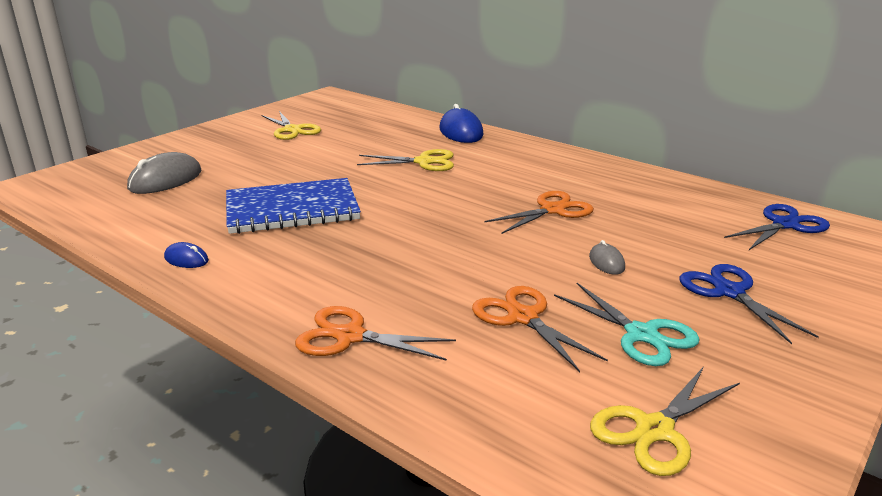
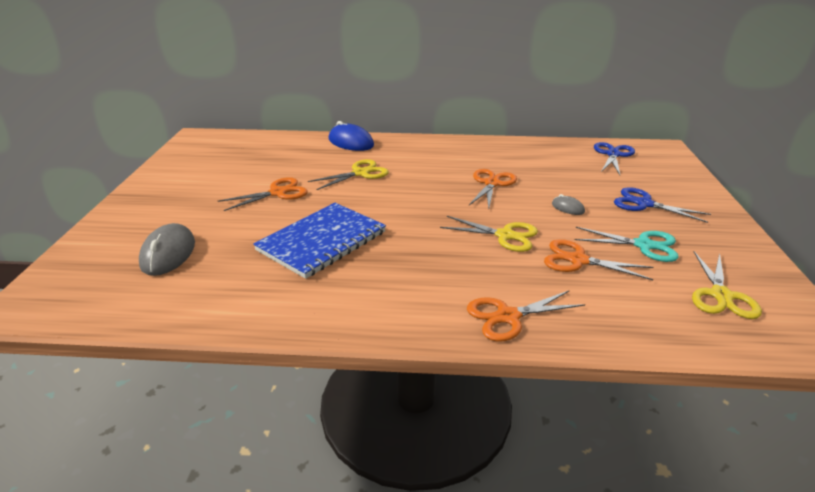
camera: 35 degrees left, 5 degrees up
(186, 259) = (304, 312): blue mouse -> none
(292, 130) = (214, 175): yellow scissors -> yellow scissors (505, 235)
(320, 158) = (278, 193): none -> orange scissors

